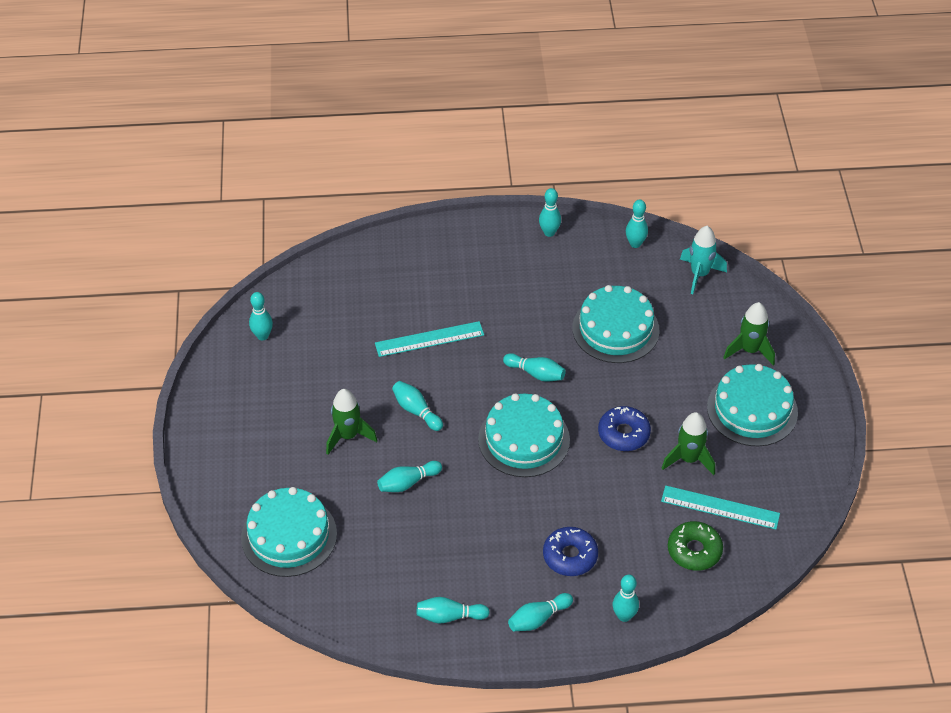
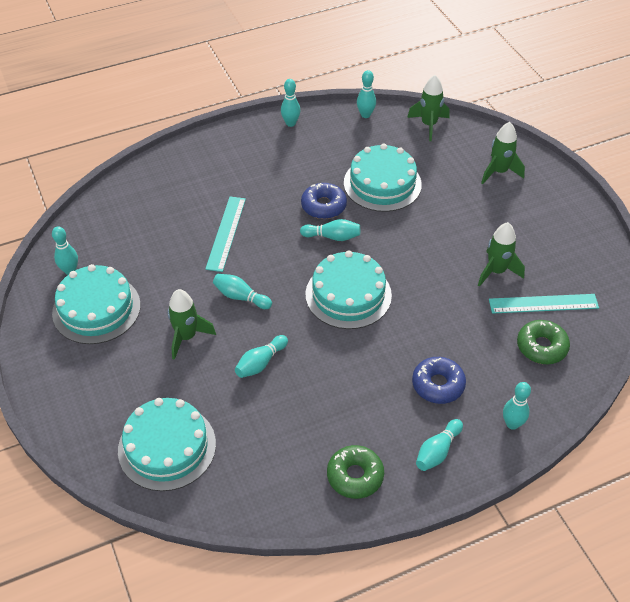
camera: 20 degrees left, 0 degrees up
(429, 339) = (226, 233): turquoise ruler -> turquoise ruler turned 45 degrees counterclockwise
(449, 616) = (355, 476): turquoise bowling pin -> green donut
(623, 434) = (431, 266): blue donut -> blue donut (323, 206)
(699, 274) = (428, 125): turquoise rocket -> green rocket
(752, 409) = (526, 217): turquoise cake -> turquoise cake (96, 309)

